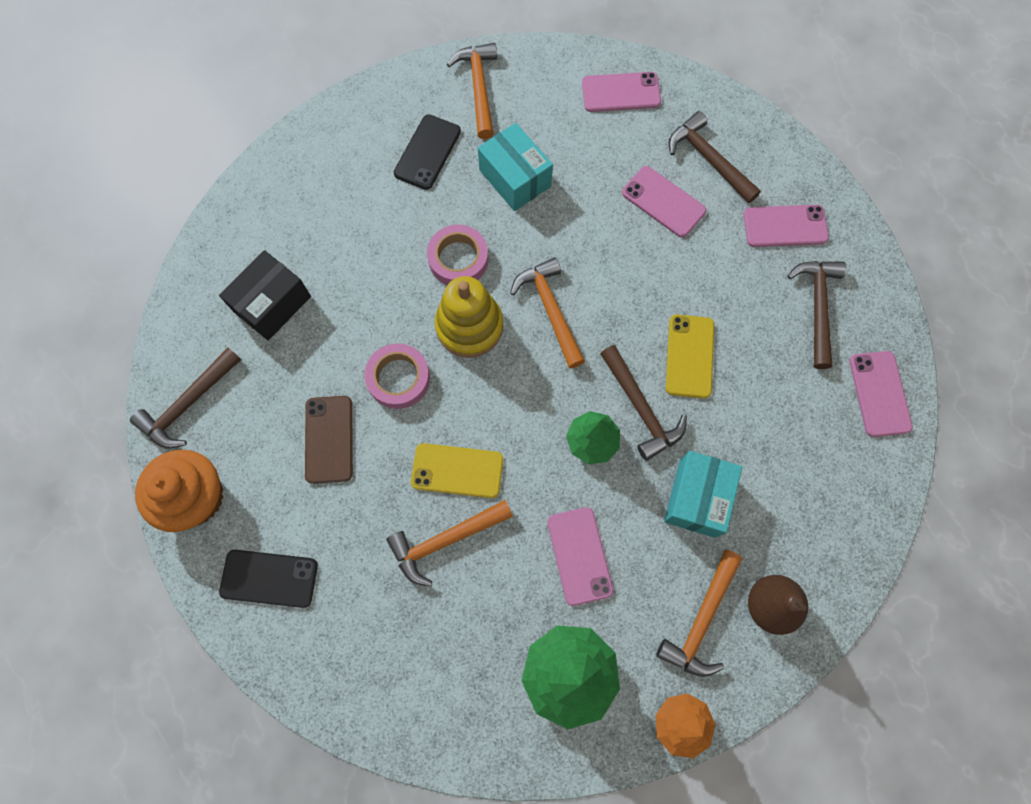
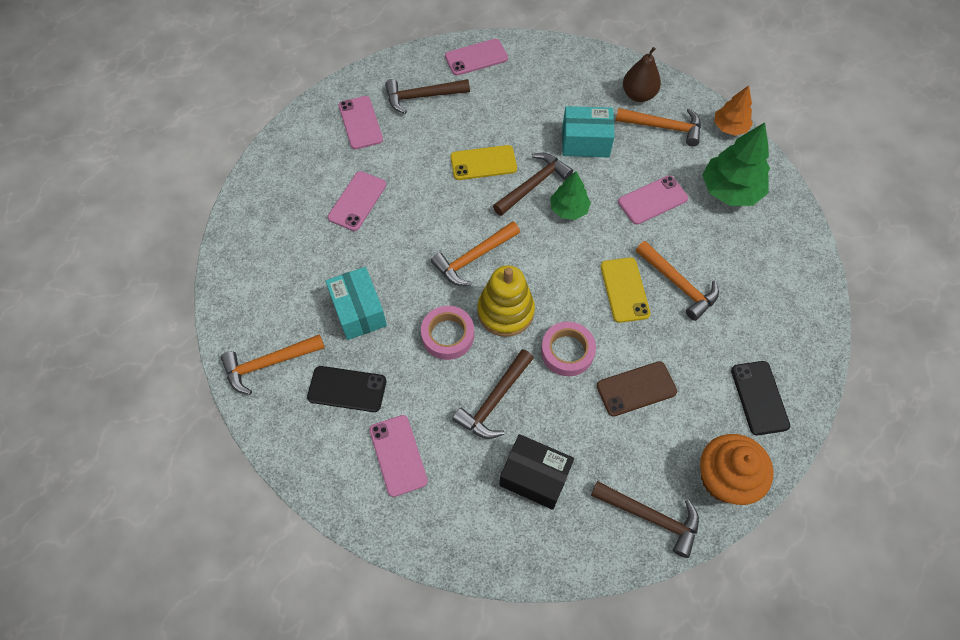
camera: 105 degrees left, 10 degrees down
(515, 178) = (359, 311): turquoise box -> turquoise box turned 60 degrees counterclockwise
(621, 92) = (255, 250): pink phone -> pink phone (398, 455)
(708, 159) = (311, 178): brown hammer -> brown hammer (494, 401)

